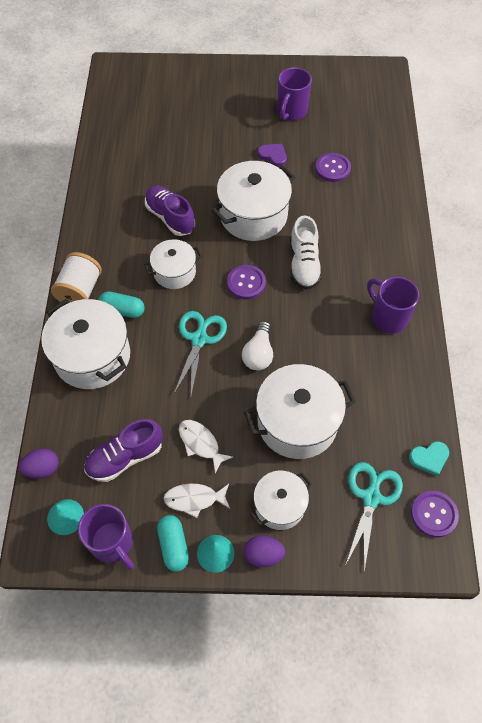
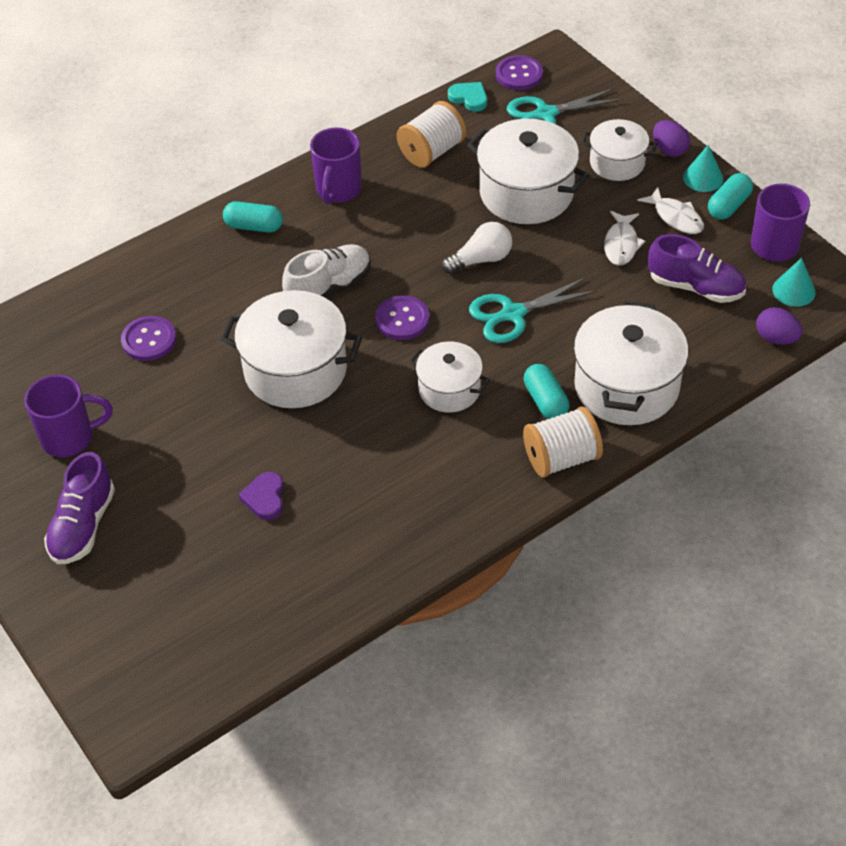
camera: 125 degrees left, 10 degrees down
(170, 217) = (373, 447): purple shoe -> purple shoe (83, 526)
(273, 156) = (174, 409): purple heart -> purple heart (265, 498)
(386, 394) = (432, 151): none -> white spool
(388, 257) = (254, 226): none -> turquoise capsule

